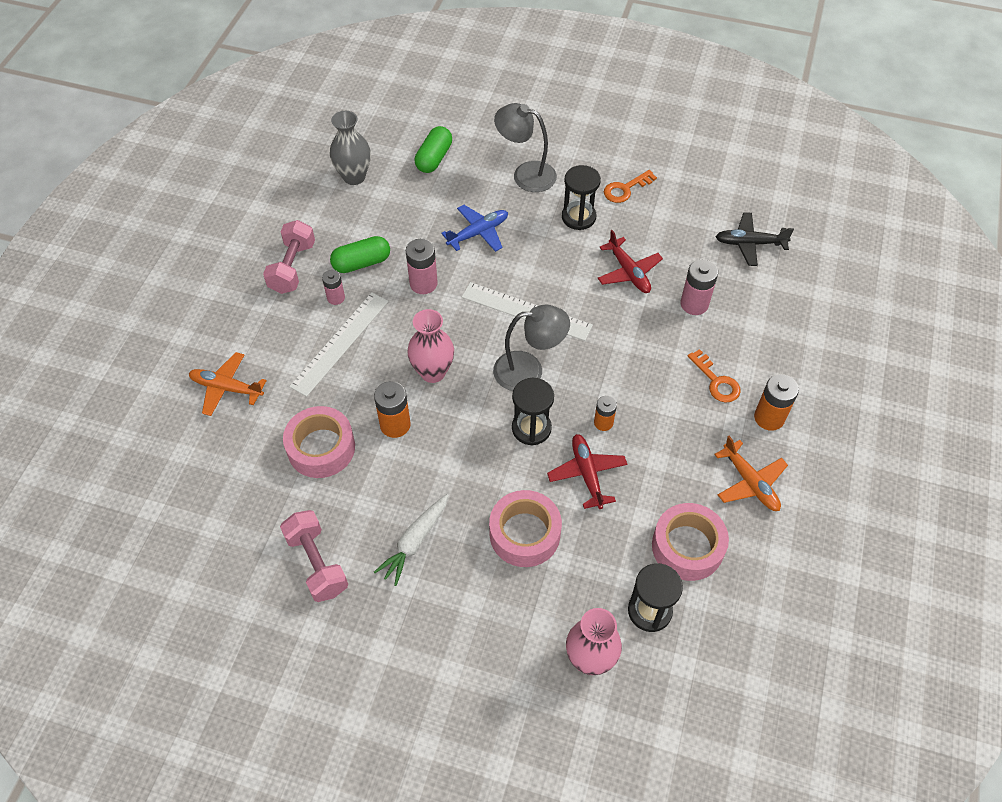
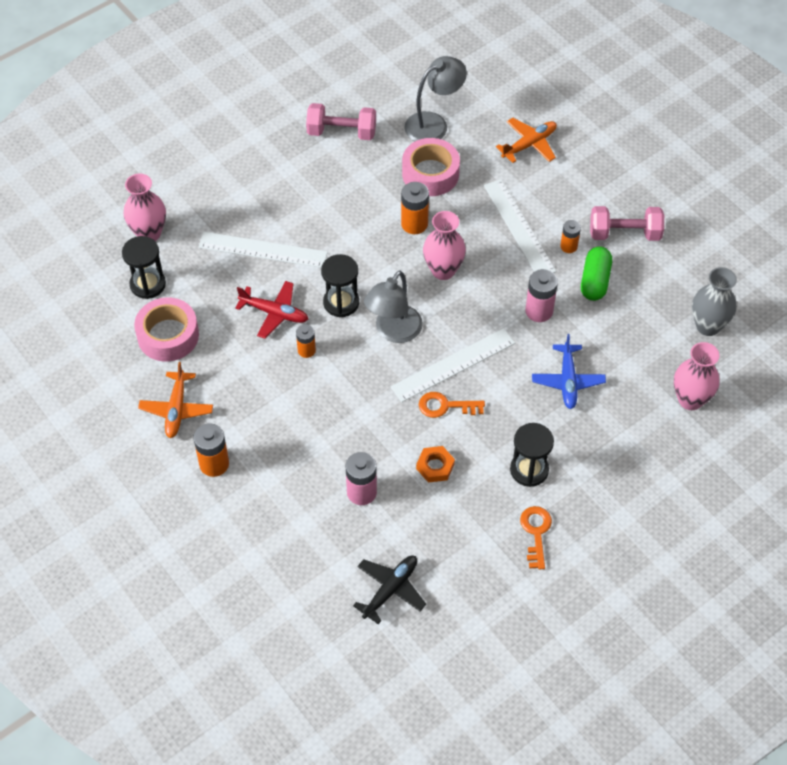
camera: 125 degrees right, 0 degrees up
(292, 267) = (624, 233): pink dumbbell -> pink dumbbell turned 45 degrees counterclockwise
(336, 298) = (568, 246): pink battery -> orange battery
(415, 542) = (311, 188): white carrot -> none
(434, 158) = (690, 399): green capsule -> pink vase
(524, 534) = (263, 250): pink tape -> white ruler
(525, 174) = (616, 461): grey lamp -> grey lamp (434, 124)
(629, 272) = (435, 466): red plane -> orange nut
(716, 381) = (276, 452): orange key -> orange key (445, 406)
(750, 482) = (176, 409): orange plane -> orange plane turned 90 degrees counterclockwise

